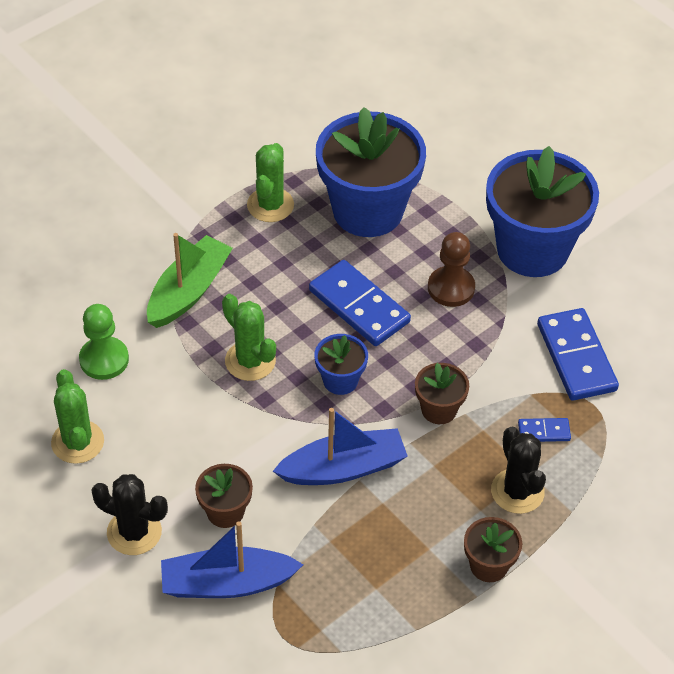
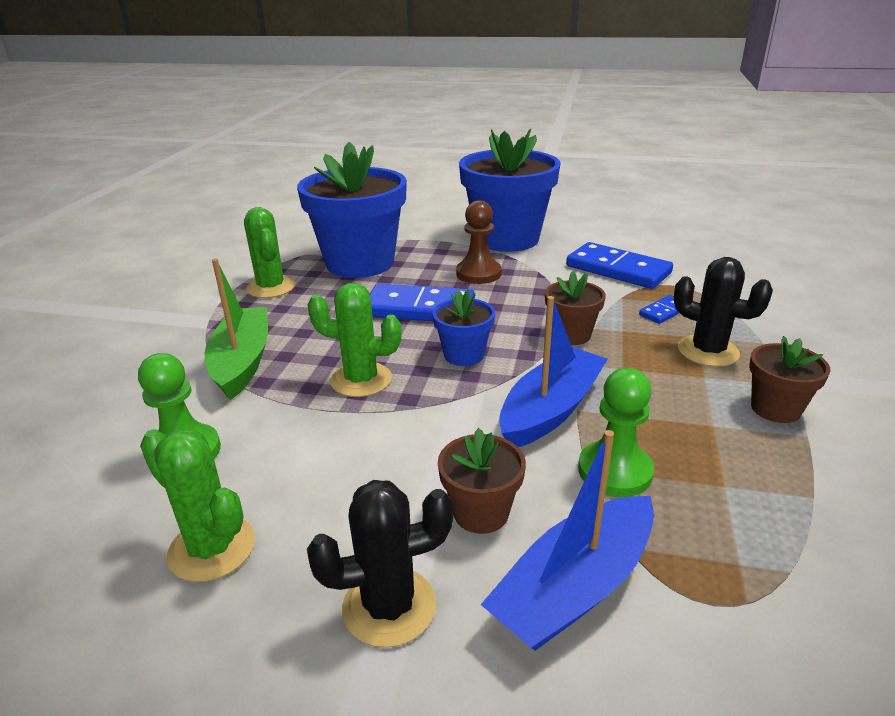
camera: 35 degrees left, 20 degrees down
(327, 537) = (614, 471): none -> green pawn

